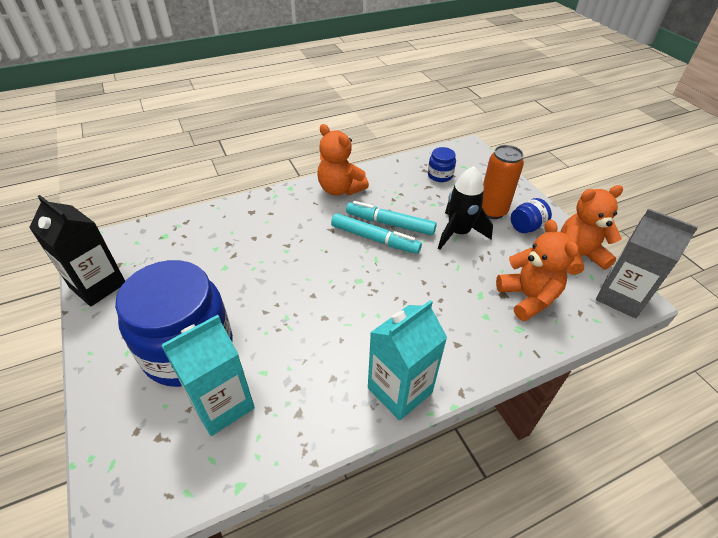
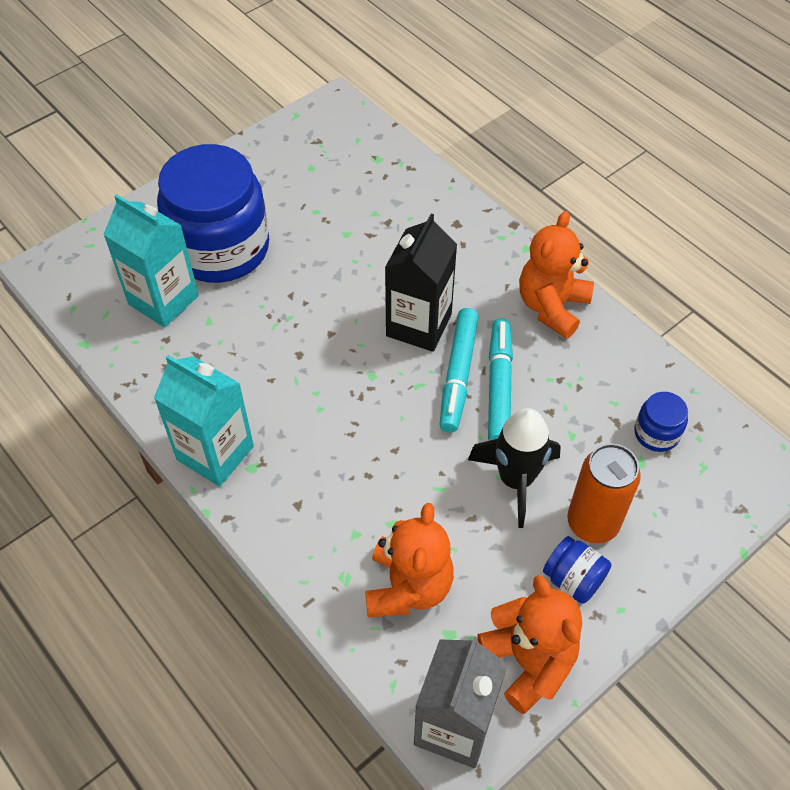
camera: 75 degrees right, 10 degrees up
(98, 285) = (282, 139): black carton -> black carton (419, 325)
(528, 297) = (408, 587): orange teddy bear -> orange teddy bear turned 45 degrees counterclockwise

